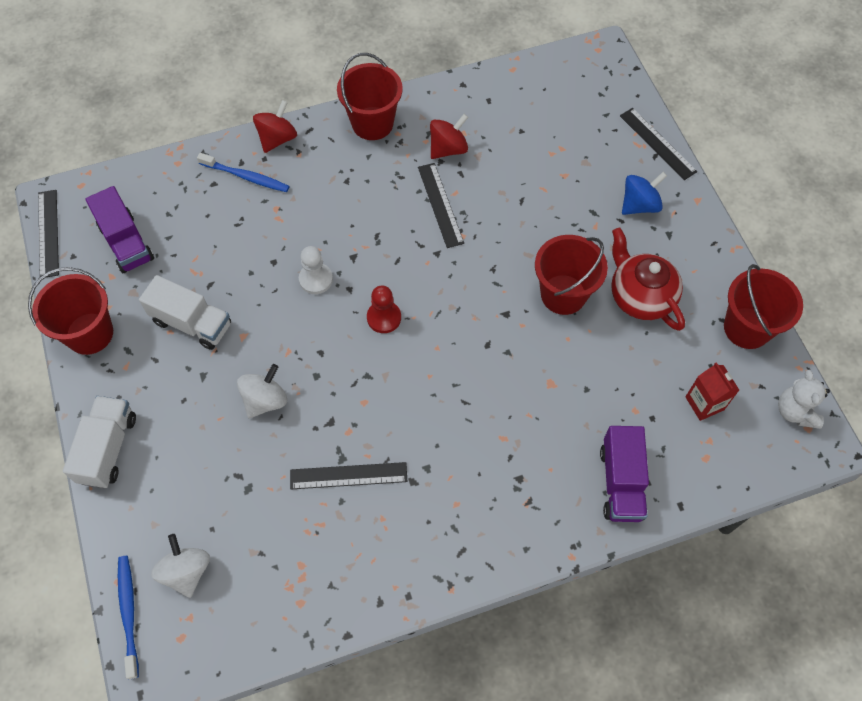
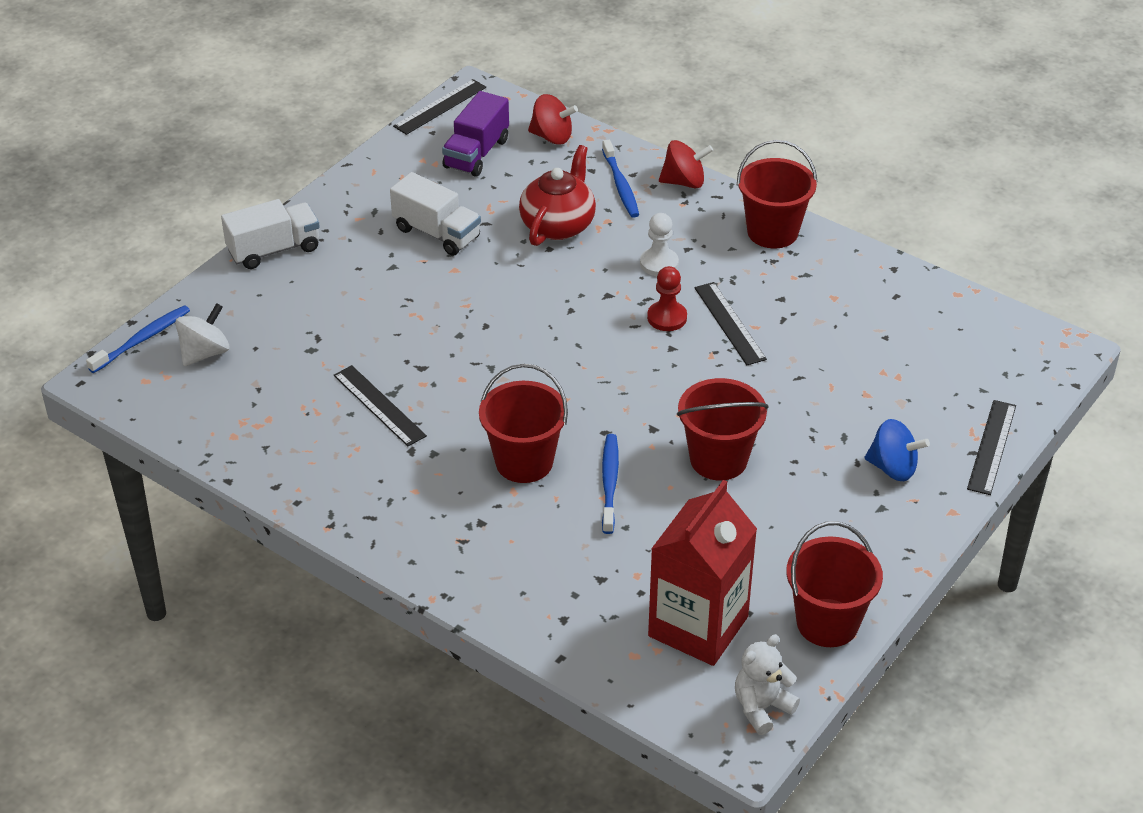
camera: 55 degrees right, 20 degrees down
(89, 333) = (369, 182): red bucket -> red bucket (524, 462)
(192, 323) = (436, 233): white truck -> white truck turned 45 degrees counterclockwise
(265, 400) = (404, 316): white spinning top -> none
(316, 279) = (558, 284): white pawn -> white pawn (659, 263)
(384, 318) = (563, 347): red pawn -> red pawn (667, 317)
(440, 204) = (730, 323): black ruler -> black ruler turned 60 degrees counterclockwise
(448, 149) = (802, 296): red spinning top -> red spinning top (552, 137)
(539, 373) = (609, 483): none -> blue toothbrush
(621, 482) = (544, 600): purple truck -> none
(640, 296) = (777, 519): red teapot -> red teapot (558, 225)
(704, 403) = (698, 626): red carton -> red carton, size x2.02

